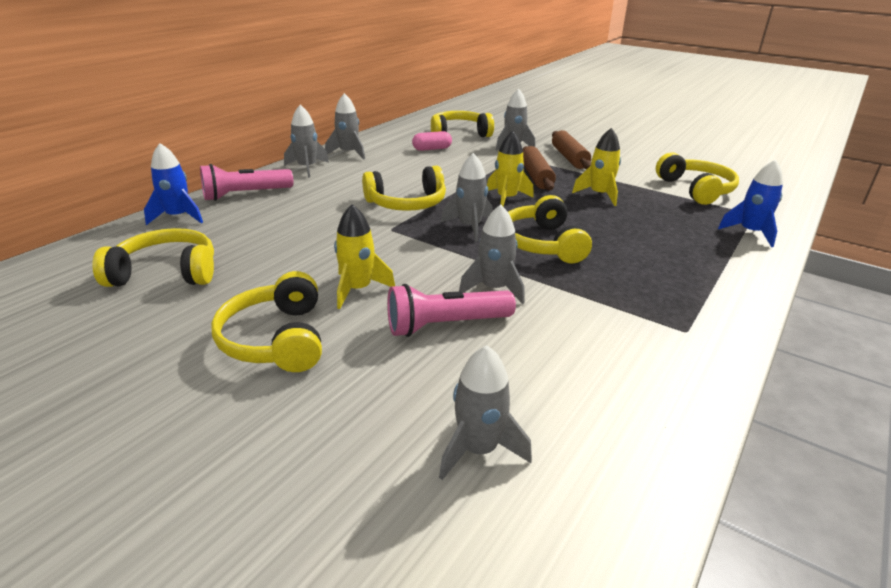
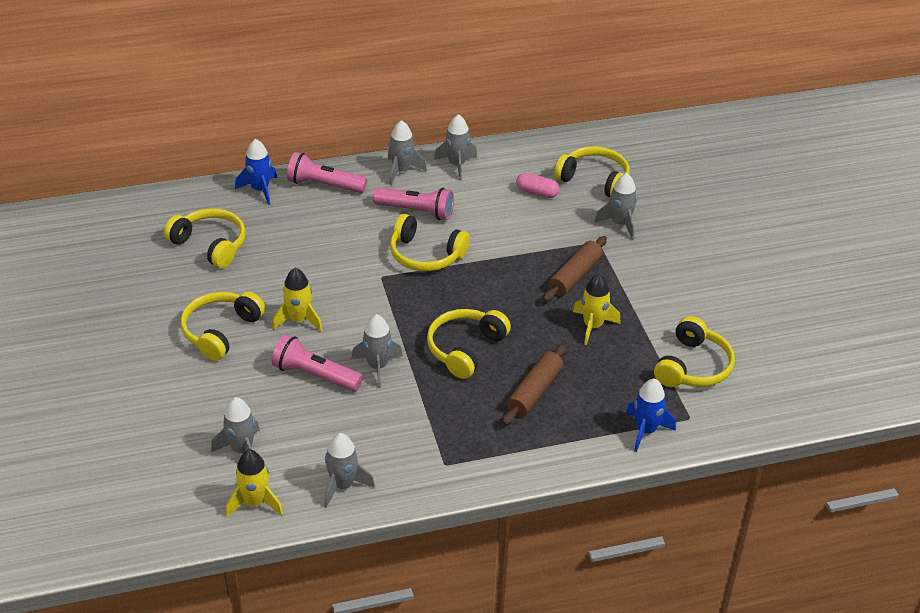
camera: 40 degrees right, 10 degrees up
(356, 184) = (416, 211): none -> pink flashlight
(469, 227) = (437, 304): grey rocket -> grey rocket (343, 486)
(506, 199) = (508, 290): yellow rocket -> yellow rocket (255, 502)
(569, 158) = (646, 267): brown rolling pin -> brown rolling pin (534, 391)

